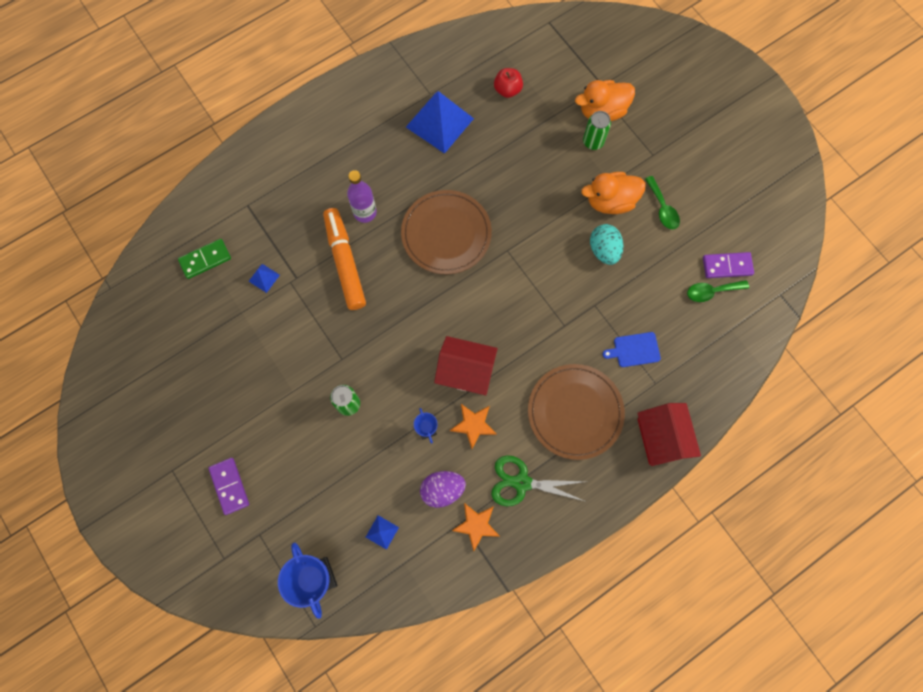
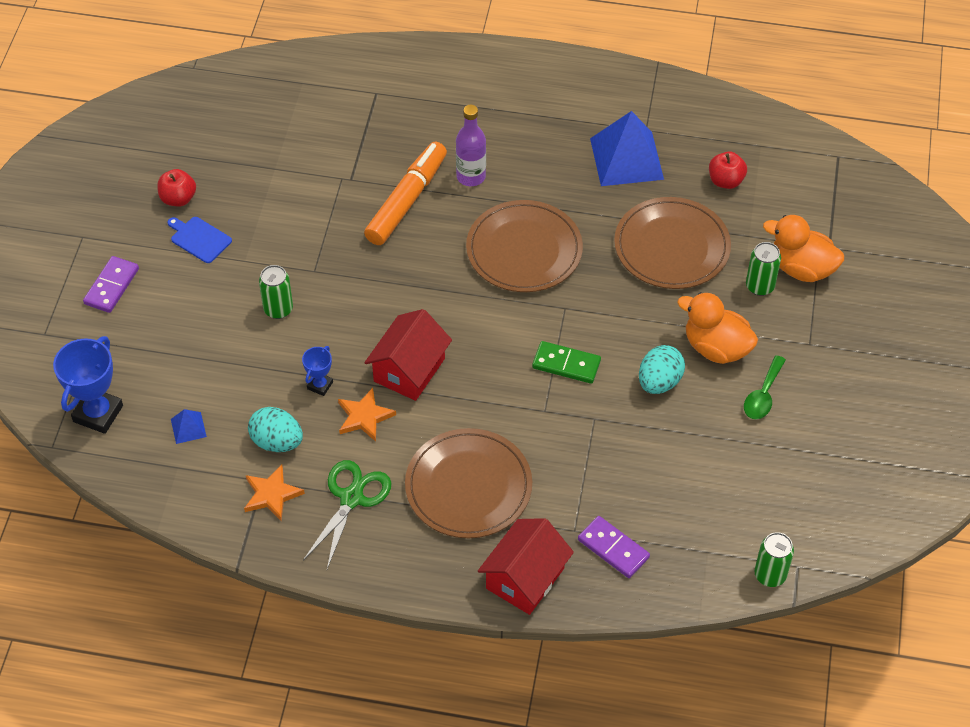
camera: 45 degrees right, 20 degrees down
(204, 388) = (178, 199): none -> red apple
(205, 260) = (293, 106): green domino -> green domino (566, 364)
(264, 278) = (324, 158): blue pyramid -> none
(442, 489) = (277, 442): purple egg -> turquoise egg
(465, 371) = (409, 370): red house -> red house turned 60 degrees clockwise
(522, 482) = (351, 498): green scissors -> green scissors turned 60 degrees clockwise
(523, 158) = (671, 247): none -> brown plate
(634, 350) = (588, 486): blue cutting board -> blue cutting board (199, 239)
(711, 291) = (727, 504): green spoon -> none
(727, 266) = (770, 496): purple domino -> purple domino (613, 549)
(773, 313) = (770, 575): none -> green can

